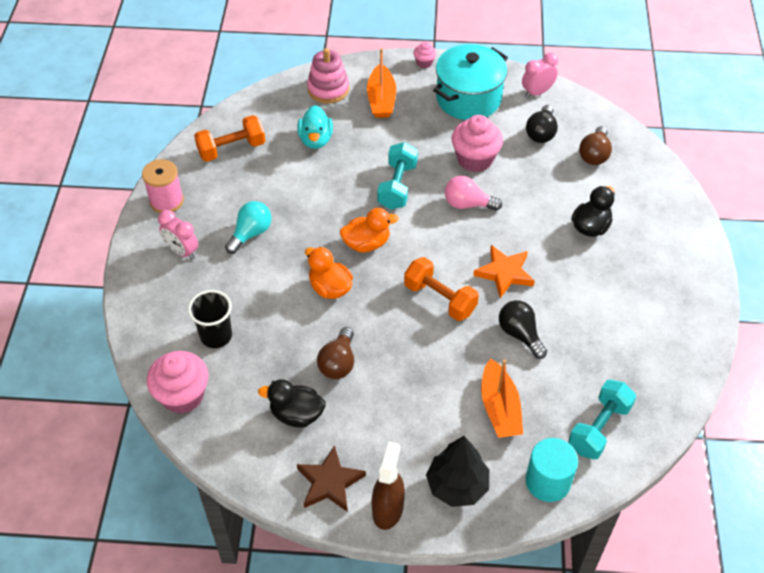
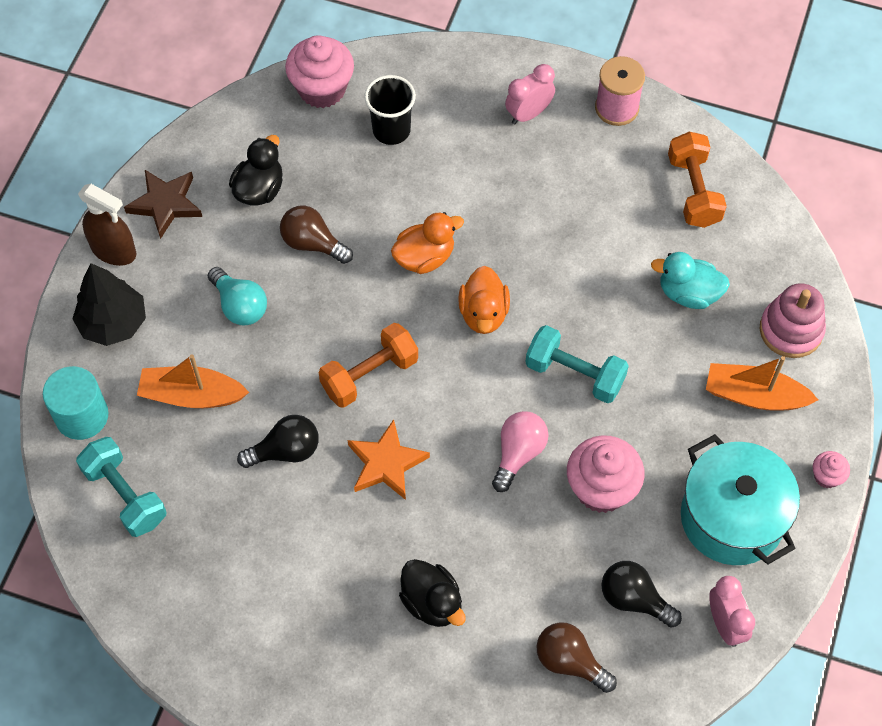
camera: 105 degrees right, 10 degrees up
(251, 233) = (537, 189): turquoise light bulb -> turquoise light bulb (240, 306)

